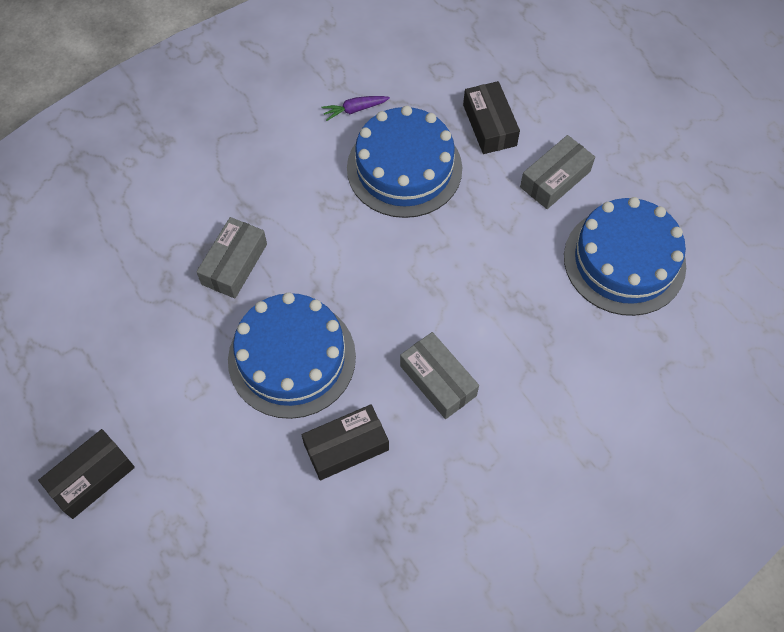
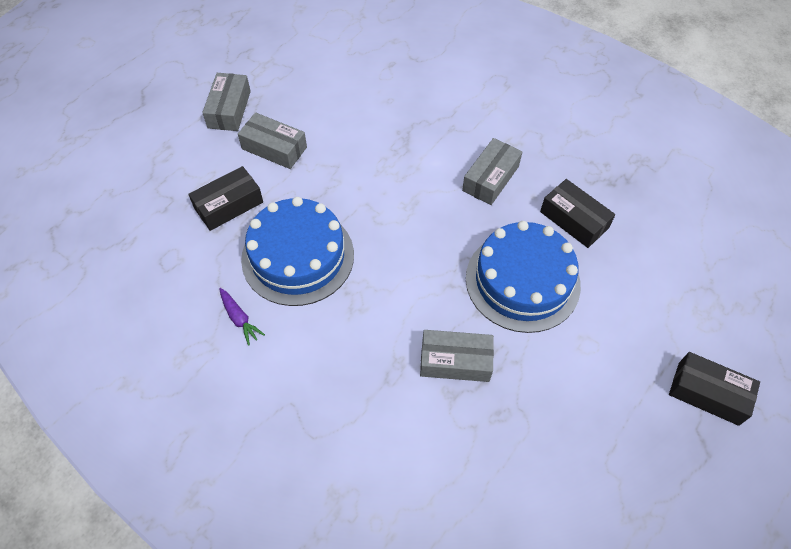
camera: 110 degrees left, 5 degrees down
(624, 261) = (337, 93): blue cake -> none
(627, 150) = (229, 109): none -> grey box

